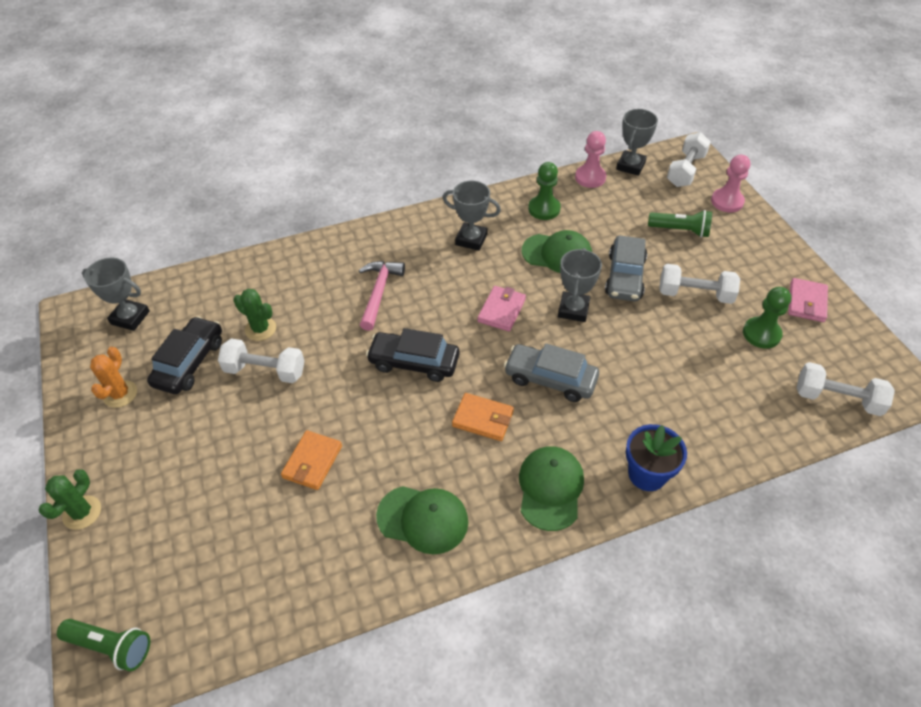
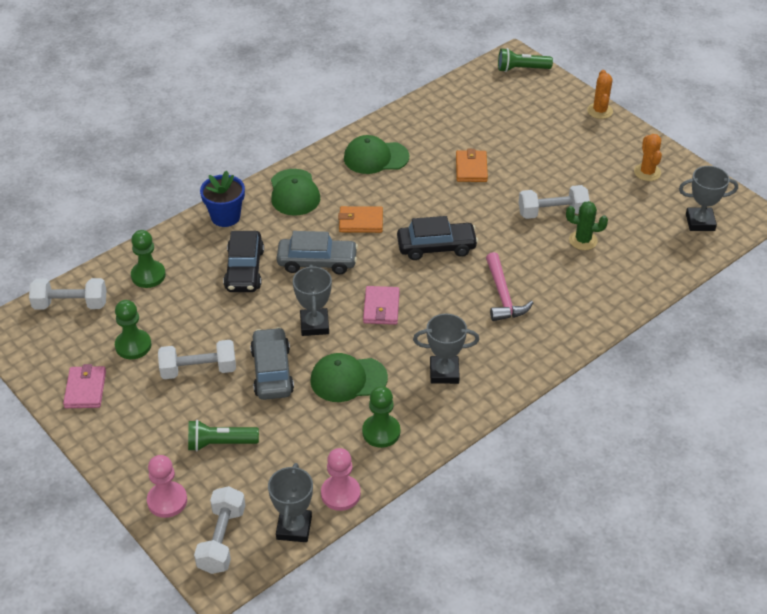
camera: 160 degrees right, 5 degrees down
(82, 512) = (600, 111): green cactus -> orange cactus
(190, 362) = (617, 203): black car -> black car (244, 269)
(747, 413) = (148, 275): none -> green pawn

